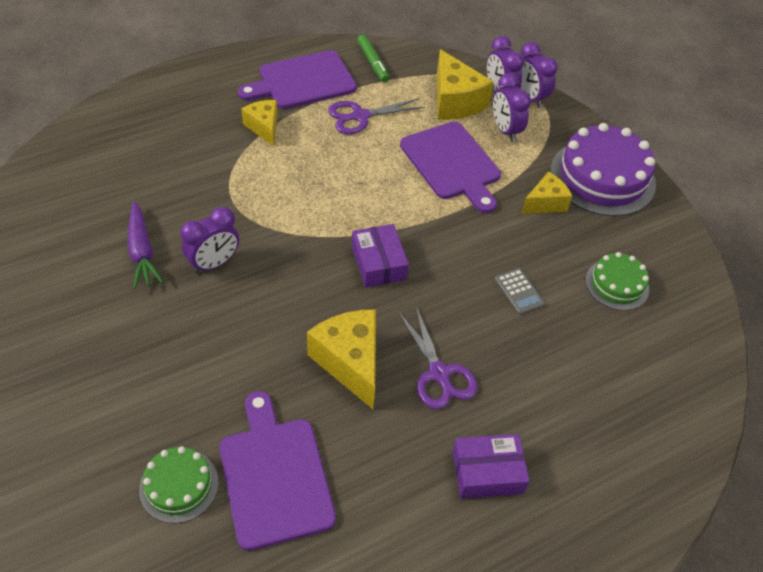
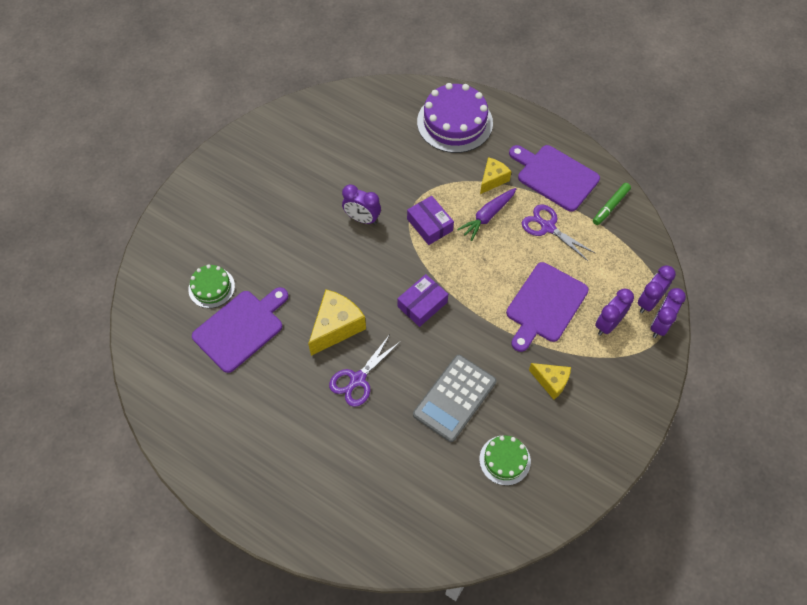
camera: 65 degrees right, 10 degrees up
(142, 251) = (347, 179): purple carrot -> purple carrot (487, 216)
(455, 101) = (613, 277): yellow cheese -> none
(487, 472) = (303, 437): purple box -> purple box (429, 225)
(519, 291) = (455, 398): grey calculator -> grey calculator, size x2.12
(602, 177) = (609, 411): purple cake -> purple cake (454, 122)

